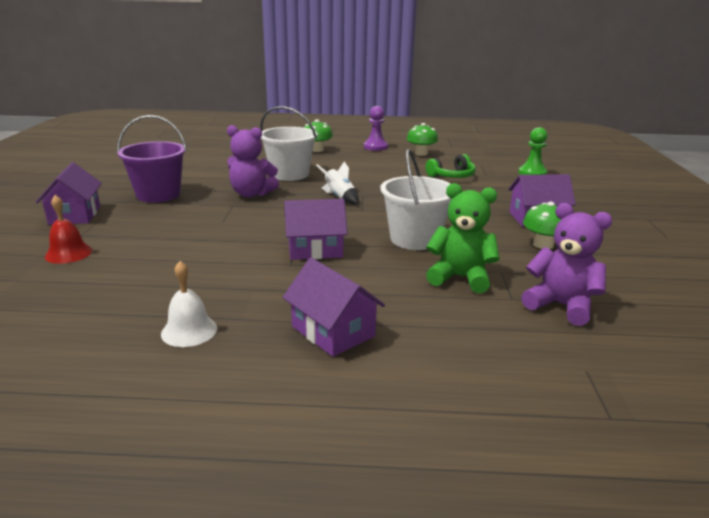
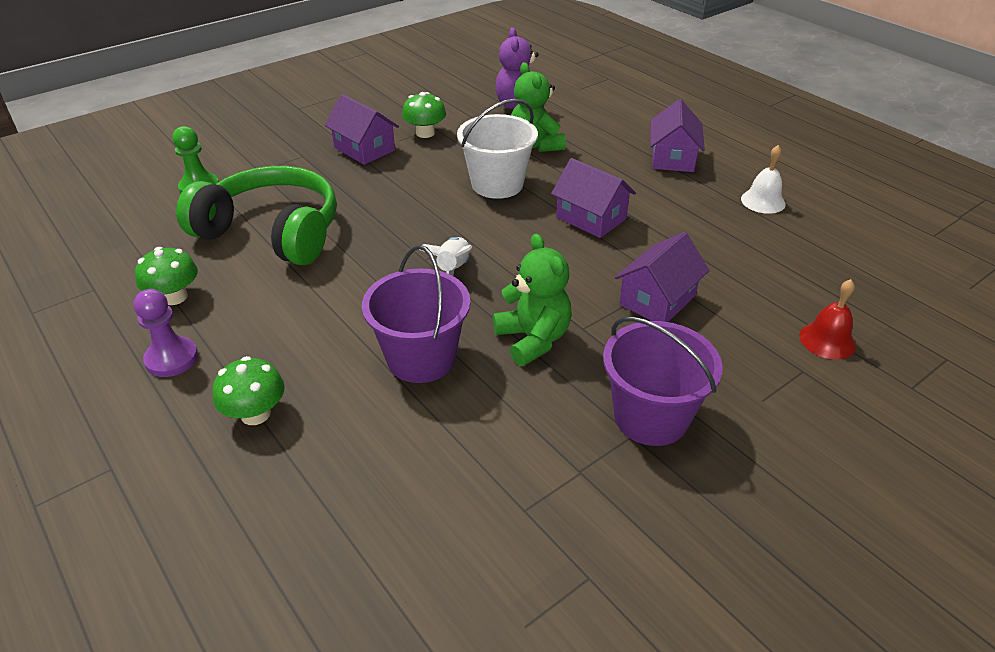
camera: 130 degrees left, 15 degrees up
(75, 215) = (796, 428): purple house -> purple house (657, 300)
(251, 194) = (533, 339): purple teddy bear -> green teddy bear
(289, 174) = (421, 358): white bucket -> purple bucket
(452, 176) = (272, 232): green headphones -> green headphones, size x2.04

